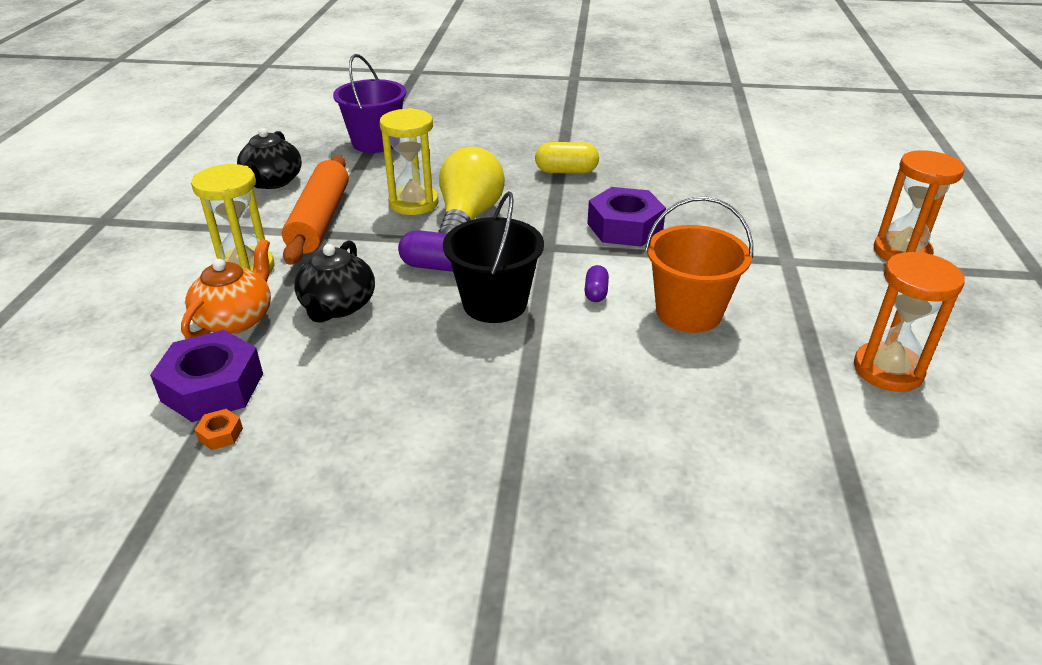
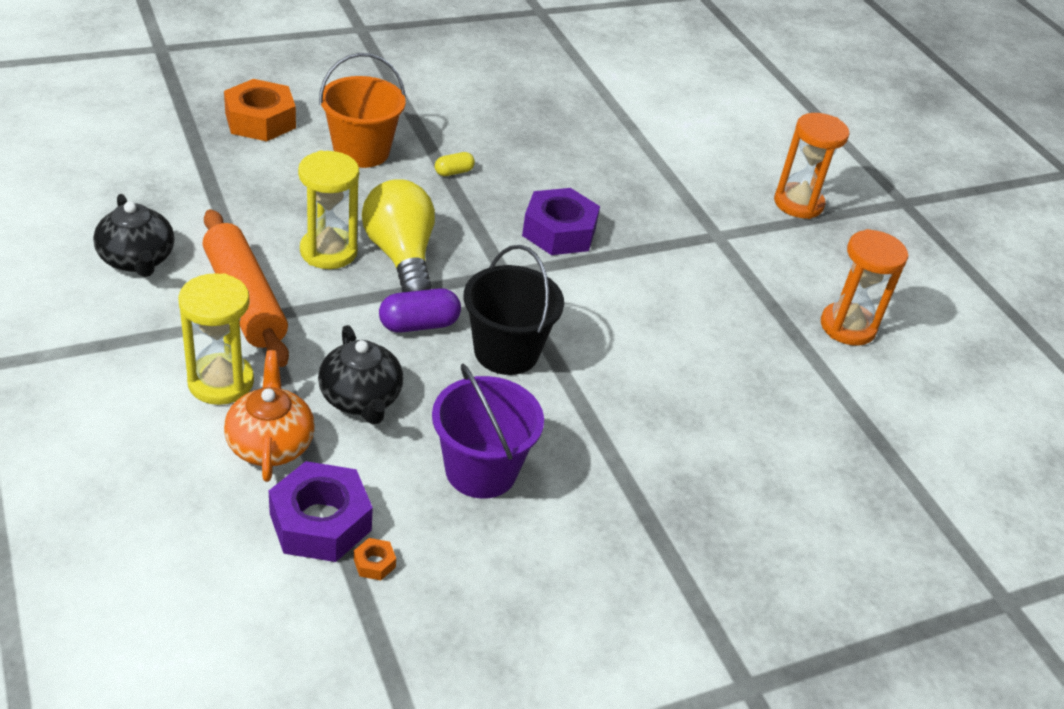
camera: 35 degrees left, 5 degrees up
(376, 142) = (210, 174): purple bucket -> purple bucket (481, 470)
(444, 118) = (260, 120): none -> orange nut
(566, 171) = (454, 172): yellow capsule -> yellow capsule, size x0.59
(596, 292) = (585, 314): purple capsule -> none
(688, 312) = (674, 314): orange bucket -> orange bucket (361, 151)

